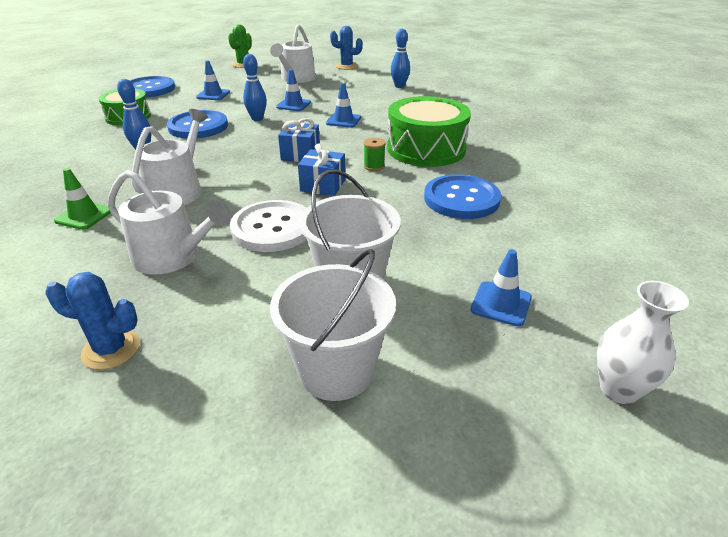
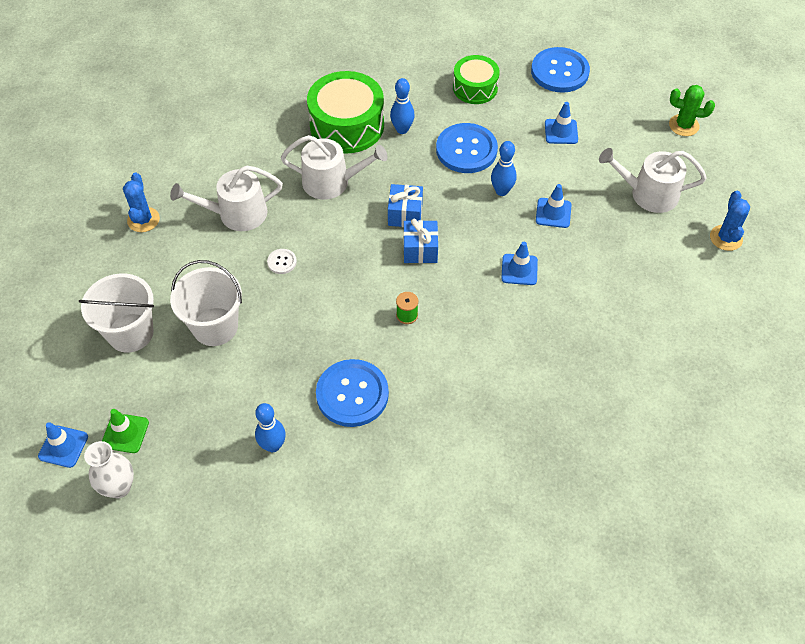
camera: 80 degrees right, 20 degrees up
(84, 216) = (283, 142): green traffic cone -> green traffic cone (125, 433)
(172, 257) = (236, 214): white watering can -> white watering can turned 60 degrees clockwise
(272, 228) = (282, 262): white button -> white button, size x0.44
(323, 185) = (359, 281): blue gift -> blue gift (405, 214)
(399, 86) = (662, 311): blue bowling pin -> blue bowling pin (273, 445)
(426, 149) = (460, 357): green drum -> green drum (347, 125)
(501, 304) = (199, 423): blue traffic cone -> blue traffic cone (63, 446)

